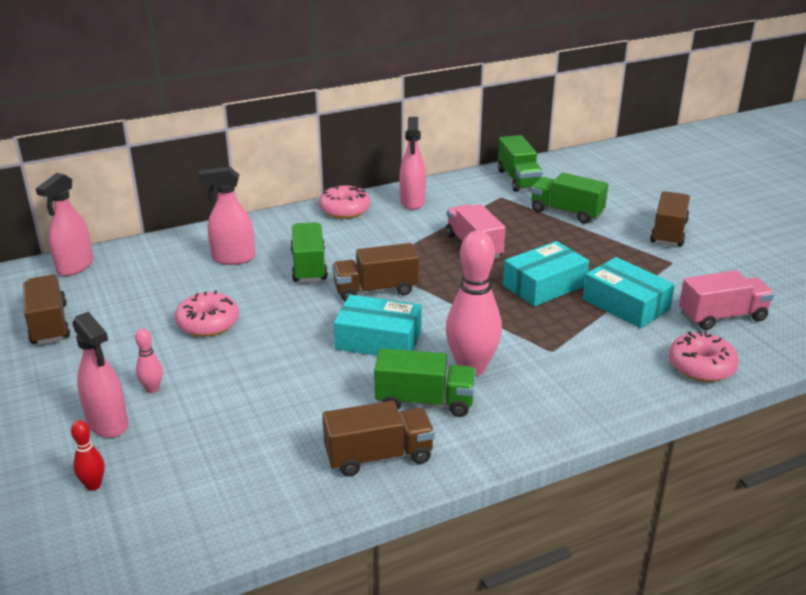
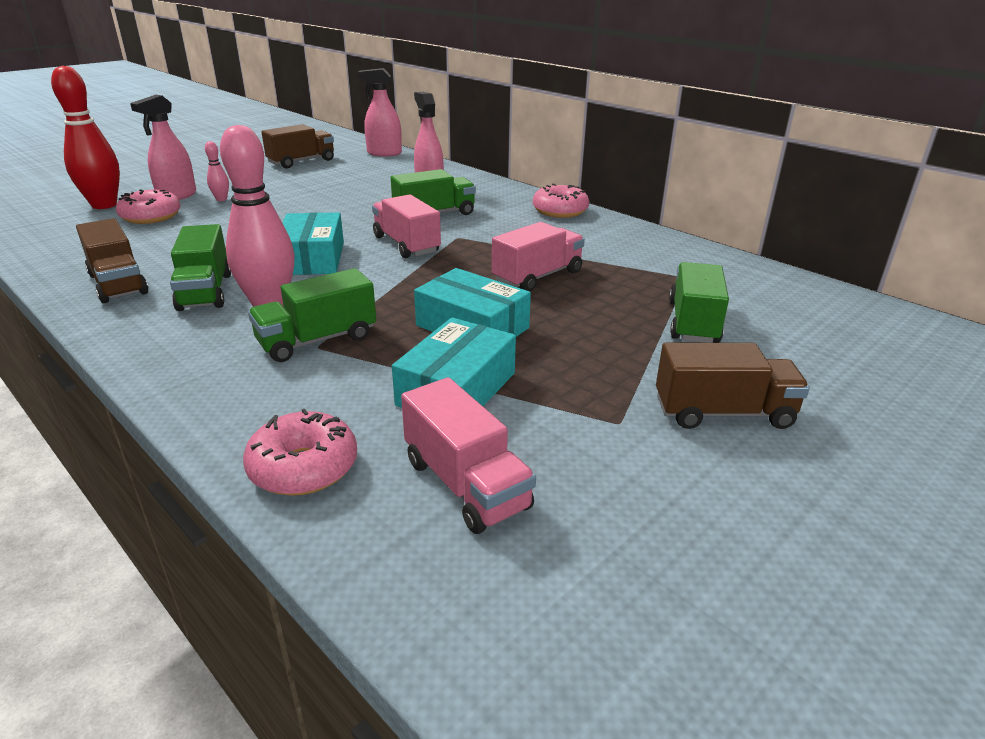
camera: 70 degrees right, 0 degrees up
(93, 485) = (104, 205): red bowling pin -> red bowling pin, size x2.20
(208, 323) = (319, 198): pink donut -> pink donut (151, 217)
(375, 290) = (406, 245): brown truck -> pink truck
(412, 202) = (613, 235): pink spray bottle -> none
(518, 179) = (752, 281): green truck -> green truck (317, 340)

